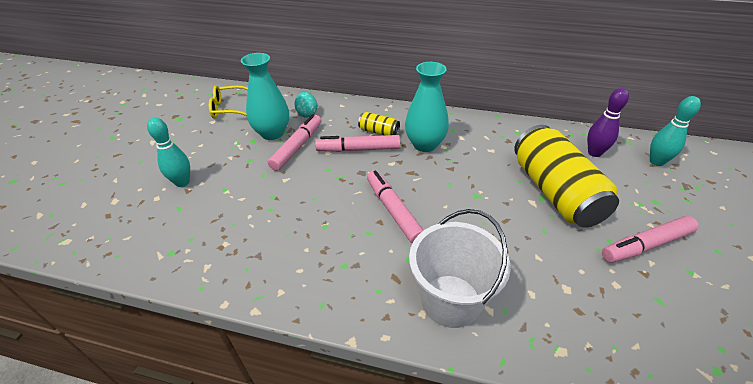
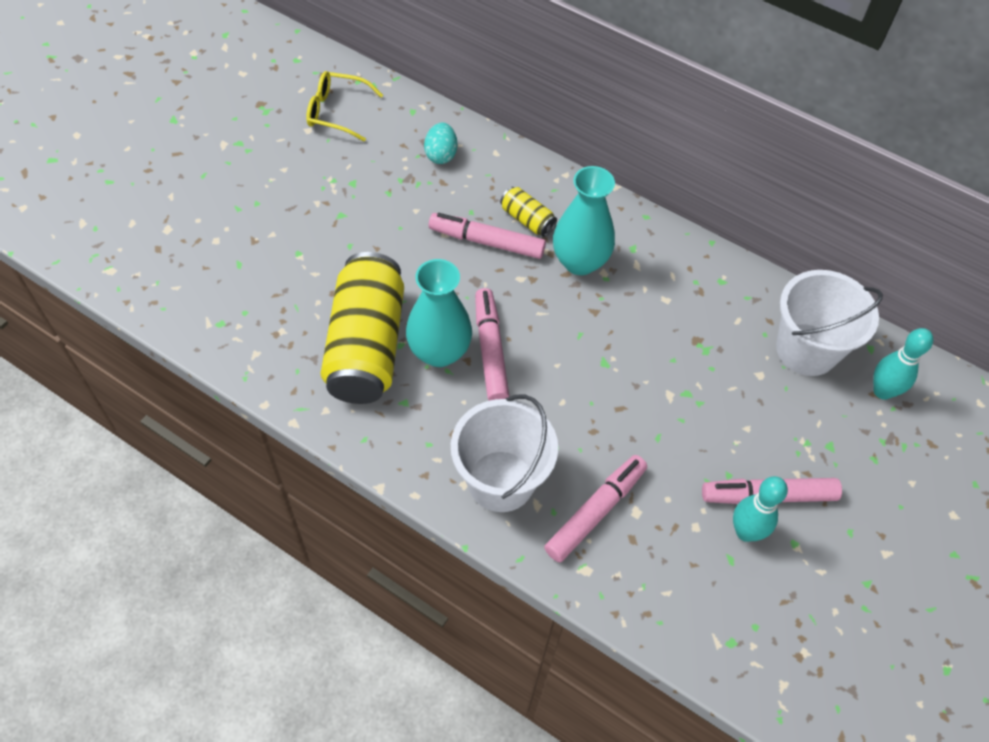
camera: 15 degrees right, 15 degrees up
(182, 182) = (250, 226): turquoise bowling pin -> turquoise bowling pin (745, 532)
(272, 133) = (382, 177): turquoise vase -> turquoise vase (439, 352)
(297, 147) = (408, 212): pink marker -> pink marker (595, 512)
(555, 192) = (708, 390): yellow can -> yellow can (366, 346)
(594, 153) = (806, 349): purple bowling pin -> white bucket

